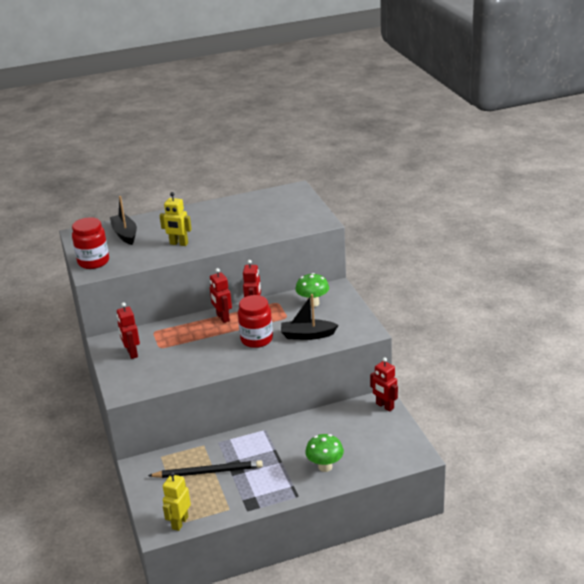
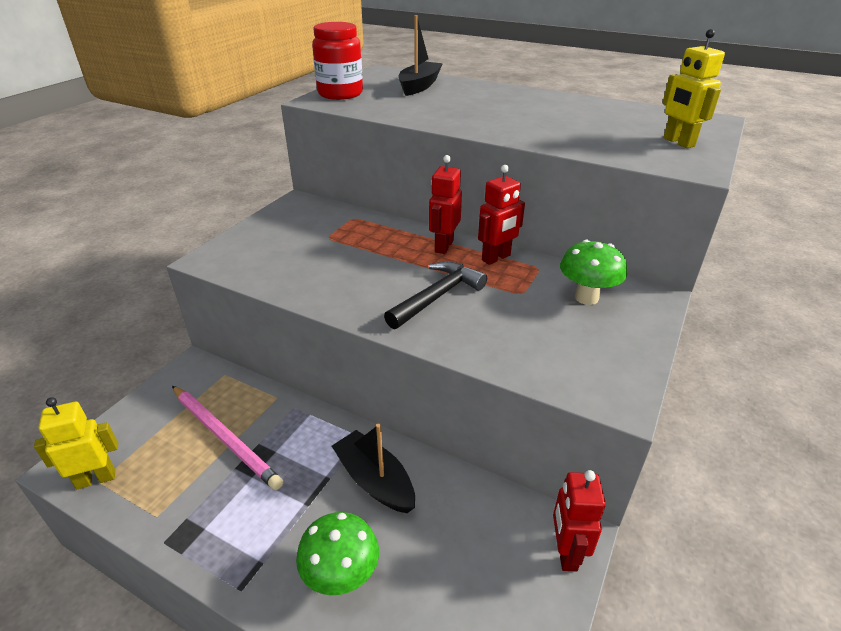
camera: 45 degrees right, 5 degrees up
(132, 353) = (295, 226): red robot -> none
(179, 244) = (452, 113): yellow robot -> yellow robot (678, 142)
(208, 472) = (224, 437): black pencil -> pink pencil
(256, 339) = (437, 297): red jar -> black hammer
(307, 335) = (511, 337): black boat -> black boat (375, 480)

